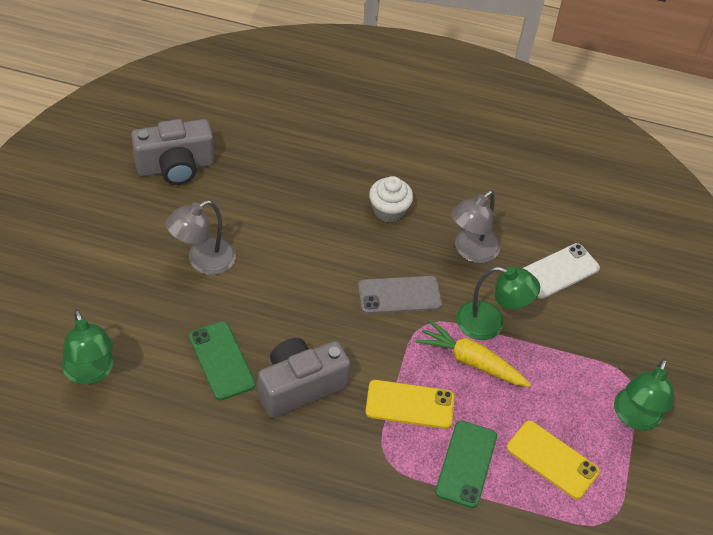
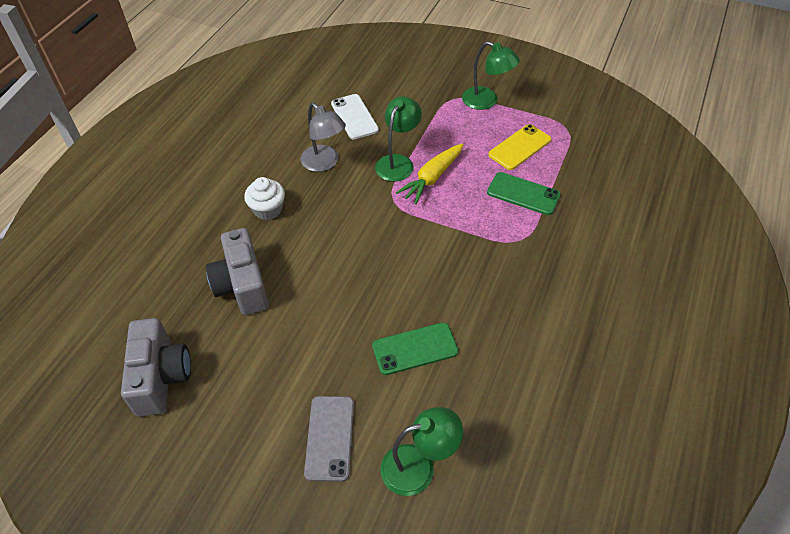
camera: 75 degrees left, 0 degrees up
(203, 261) = (295, 358): grey lamp -> none
(299, 386) = (448, 291): grey camera -> grey camera (242, 285)
(399, 295) = (361, 213): grey phone -> grey phone (329, 438)
(409, 404) = (469, 220): yellow phone -> none

